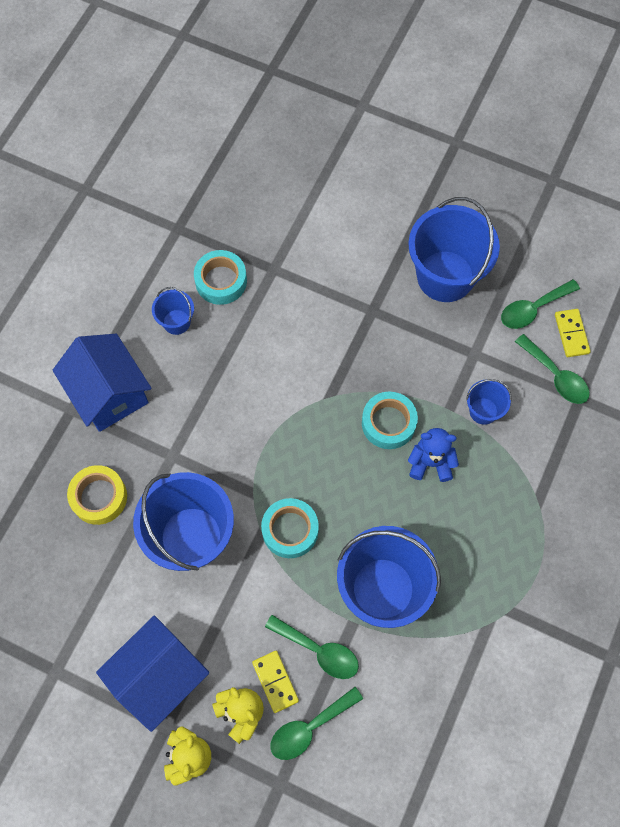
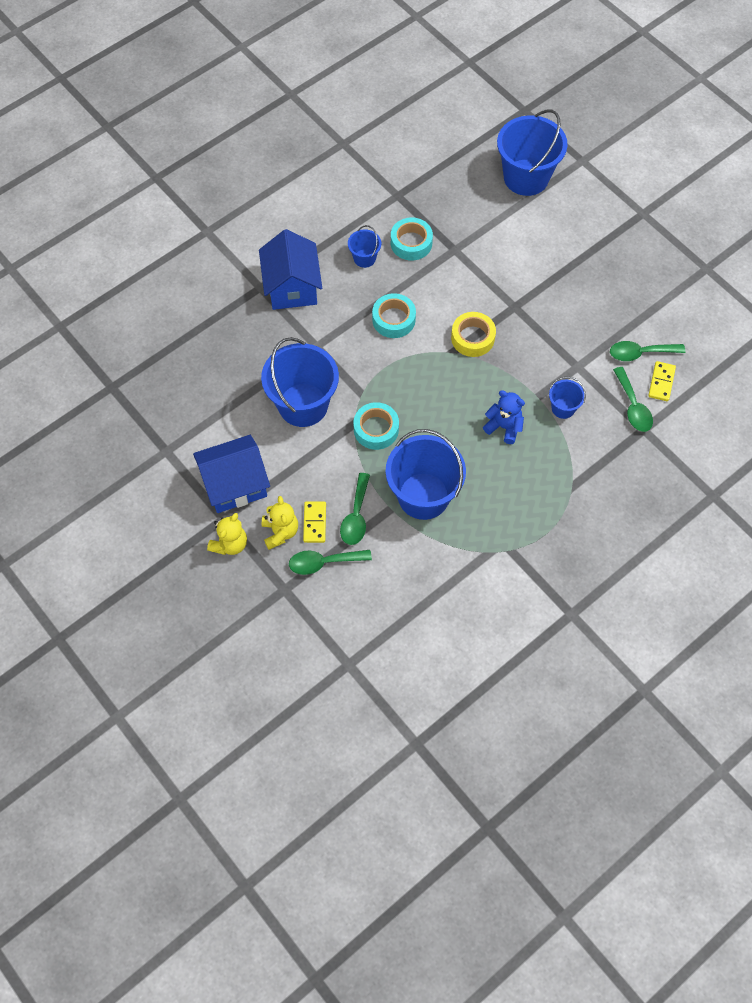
camera: 25 degrees right, 5 degrees down
(99, 497) = (251, 352): yellow tape -> yellow tape (472, 338)
(319, 650) = (356, 516): green spoon -> green spoon turned 45 degrees clockwise
(388, 423) = (486, 388): turquoise tape -> turquoise tape (393, 319)
(445, 276) = (583, 304): blue bucket -> blue bucket (526, 177)

